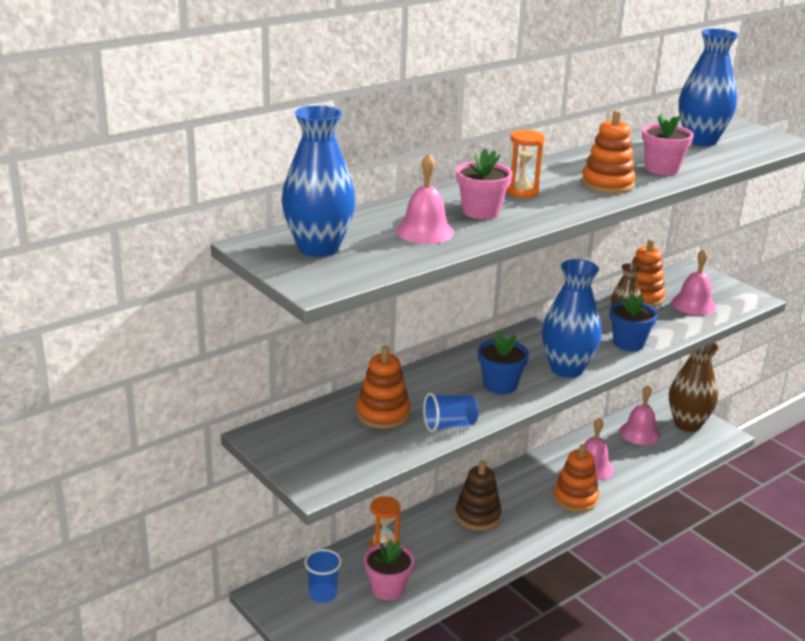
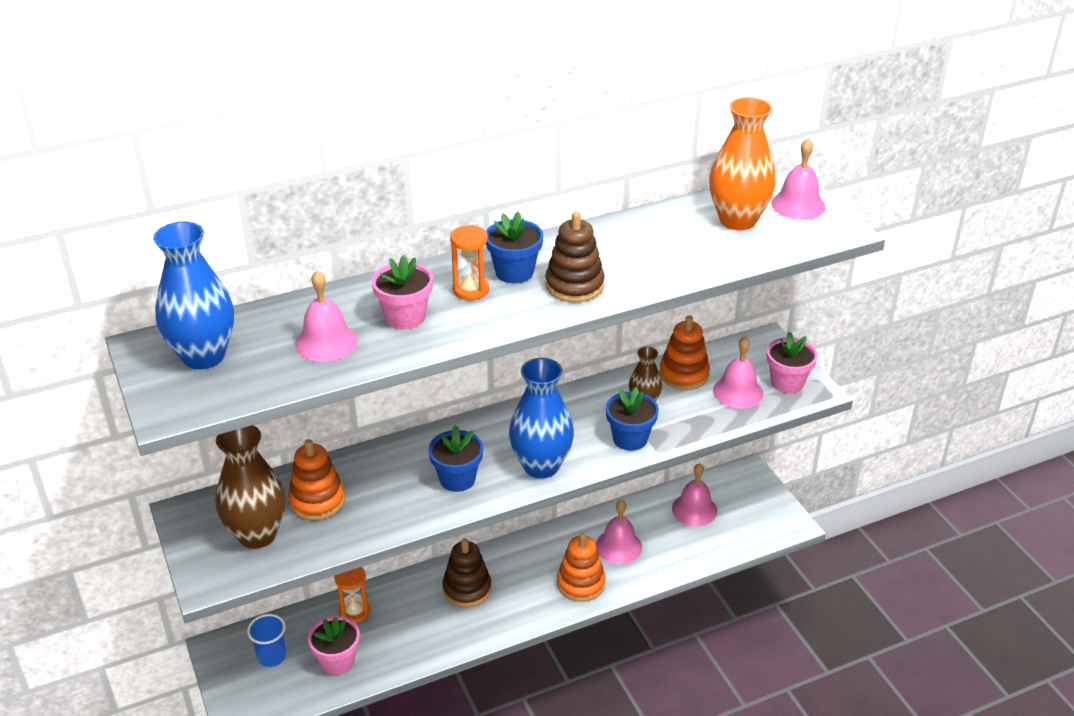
camera: 15 degrees right, 10 degrees up
(449, 425) = (376, 525): blue cup -> none
(549, 179) = (514, 272): none -> blue flower pot
(607, 184) = (574, 285): orange stacking toy -> brown stacking toy
(662, 169) = (656, 265): pink flower pot -> pink flower pot (787, 382)
(687, 424) = (755, 505): brown vase -> brown vase (257, 534)
(700, 141) = (737, 220): blue vase -> orange vase
(738, 130) = (798, 205): none -> pink bell

